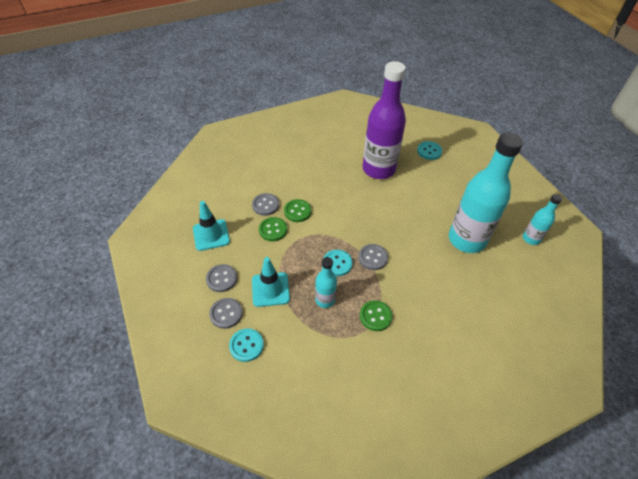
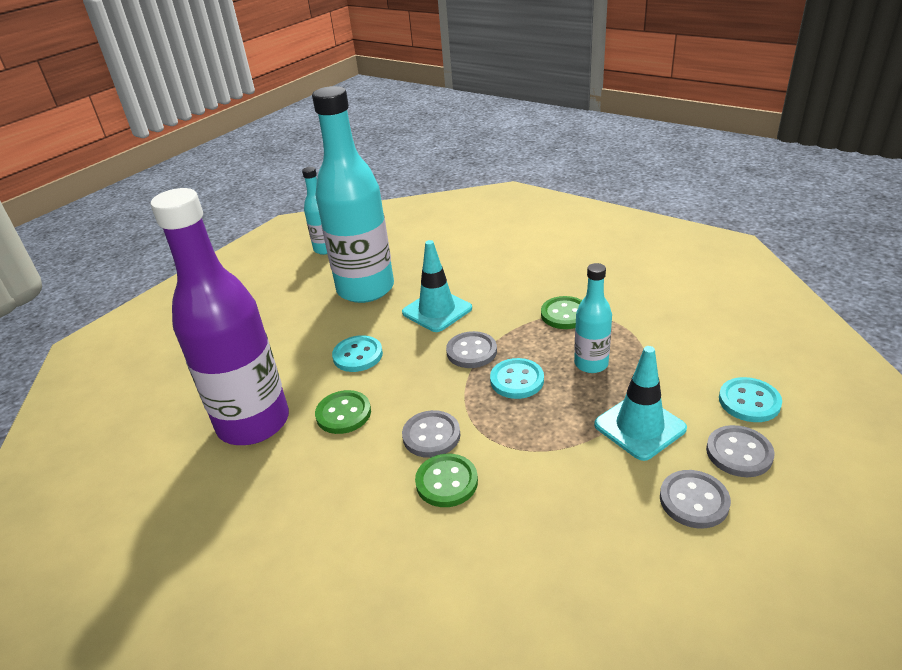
camera: 115 degrees left, 15 degrees down
(211, 235) = (627, 589): turquoise traffic cone -> turquoise traffic cone (437, 310)
(265, 205) = (469, 543): grey button -> grey button (431, 435)
(273, 230) = (522, 493): green button -> green button (343, 414)
(429, 151) = (168, 380): turquoise button -> turquoise button (358, 355)

